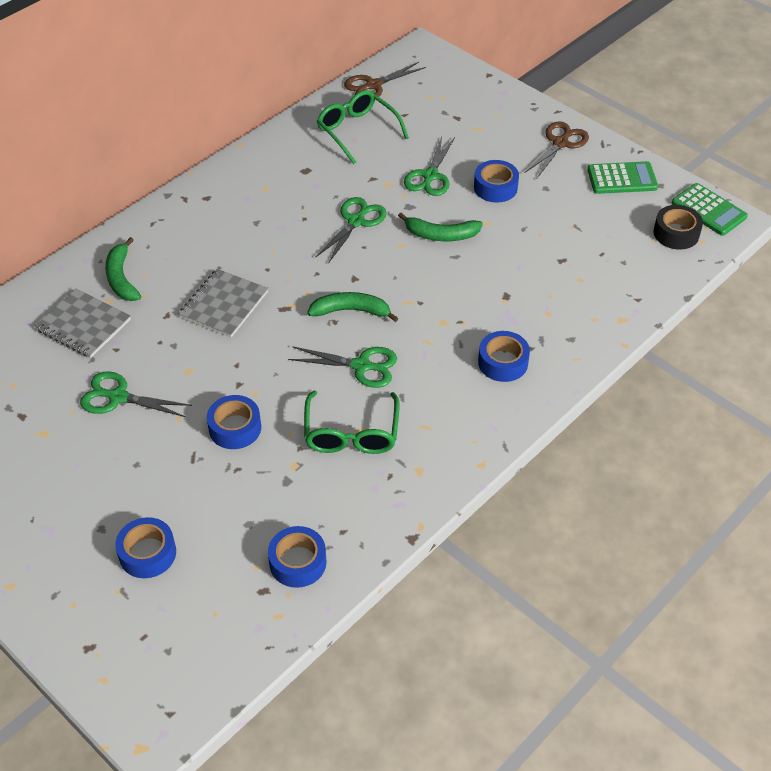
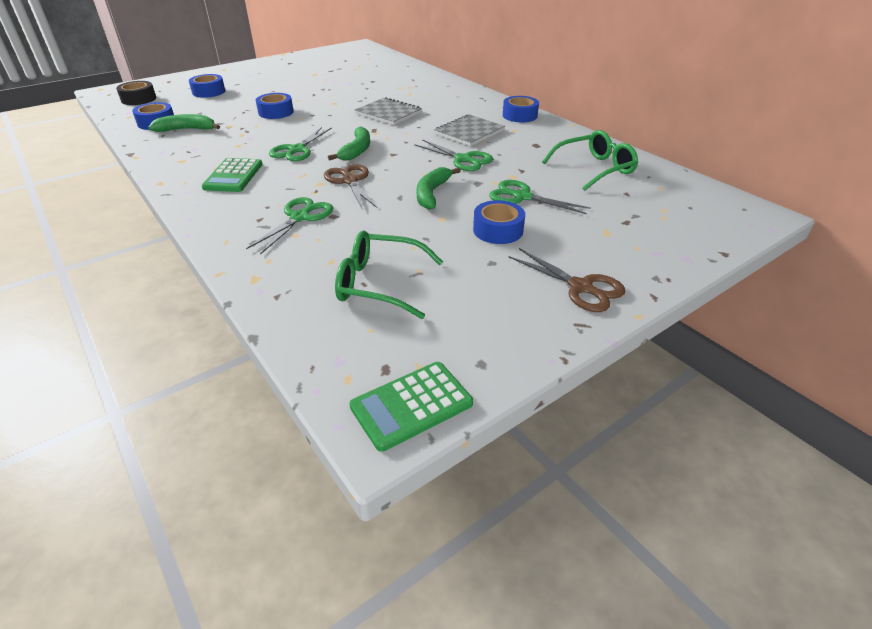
camera: 100 degrees right, 10 degrees down
(83, 325) = (392, 81): grey notebook -> grey notebook (469, 132)
(118, 397) = (327, 88): green scissors -> green scissors (300, 217)
(121, 278) = (429, 90): green banana -> green banana (187, 129)
(351, 433) = (237, 142): green glasses -> green glasses (379, 283)
(373, 85) = (676, 182): brown scissors -> brown scissors (350, 181)
(503, 362) = (253, 204): blue tape -> blue tape (519, 115)
(622, 178) = (501, 327): green calculator -> green calculator (233, 176)
(676, 233) = (373, 355): black tape -> black tape (138, 99)

